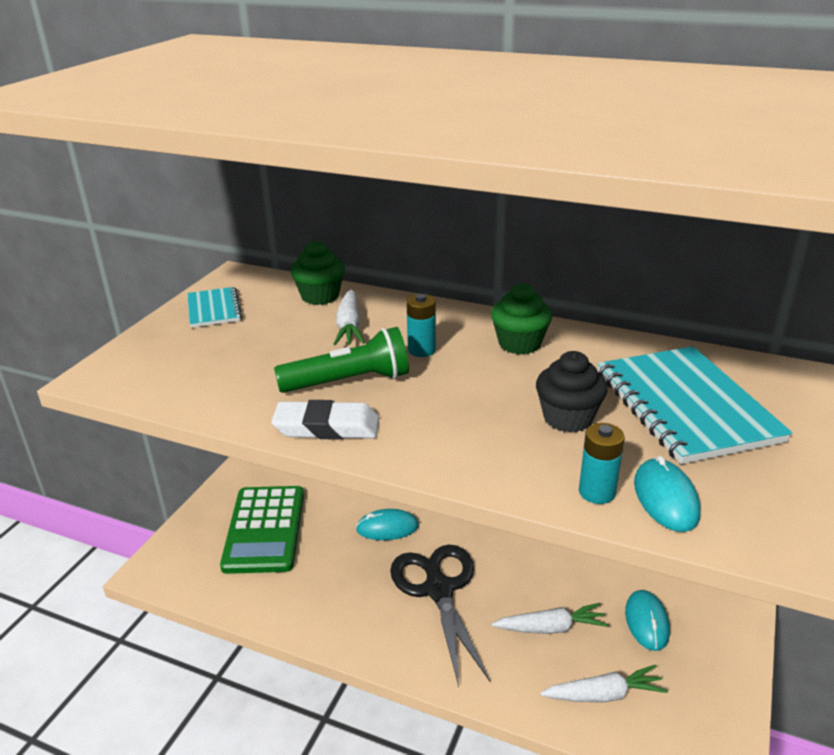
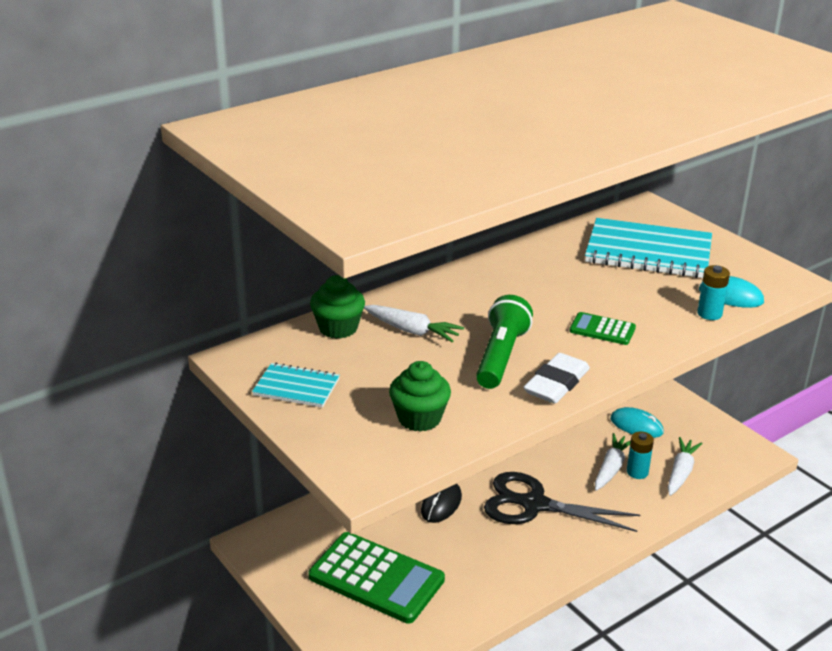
camera: 60 degrees left, 0 degrees up
(387, 528) = (441, 504): turquoise mouse -> black mouse
(421, 350) = (485, 313): turquoise battery -> turquoise battery (637, 472)
(466, 424) = (602, 329): none -> green calculator
(519, 344) = (517, 273): green cupcake -> green cupcake (419, 418)
(568, 418) = (627, 293): black cupcake -> none

